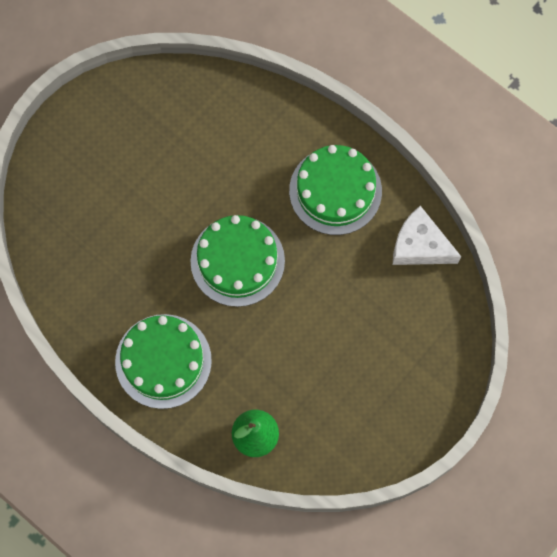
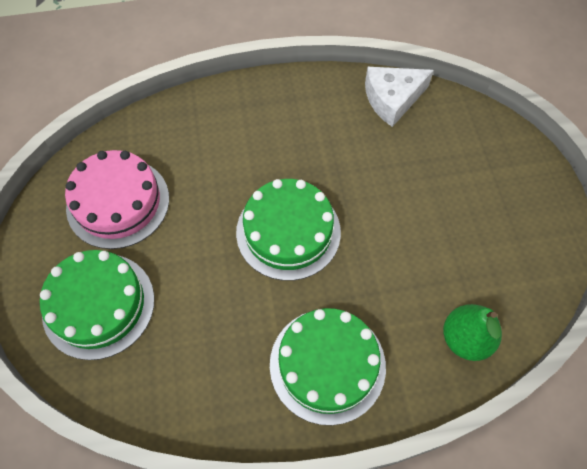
camera: 50 degrees left, 10 degrees down
(162, 130) = (118, 202): none -> pink cake
(335, 191) = (295, 120): green cake -> green cake (98, 305)

